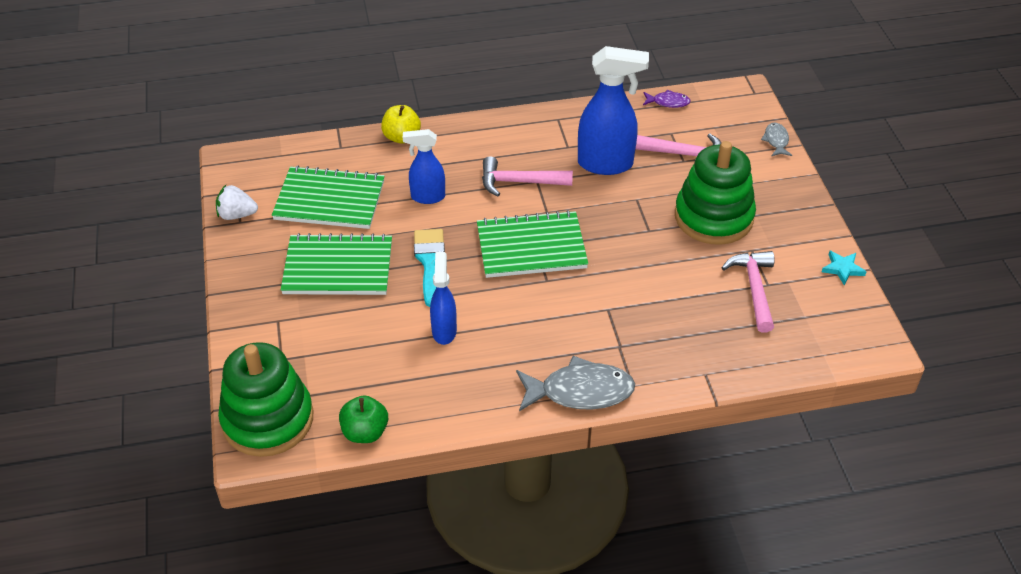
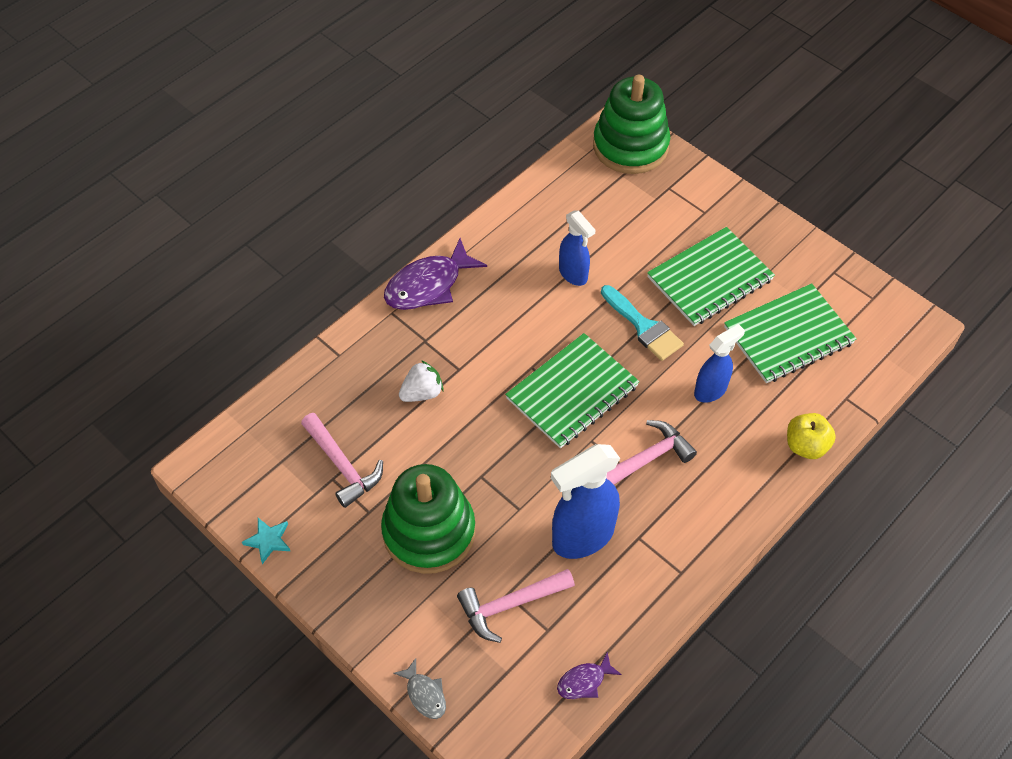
camera: 145 degrees right, 10 degrees up
(237, 215) = (844, 276): white strawberry -> white strawberry (422, 393)
(365, 432) = (557, 173): green apple -> none
(580, 391) = (428, 285): grey fish -> purple fish

